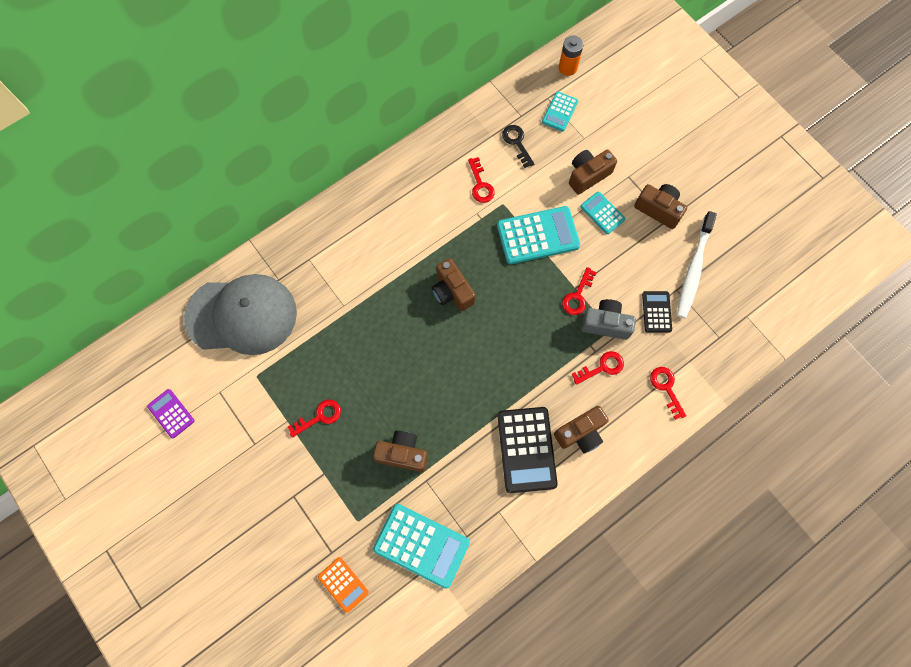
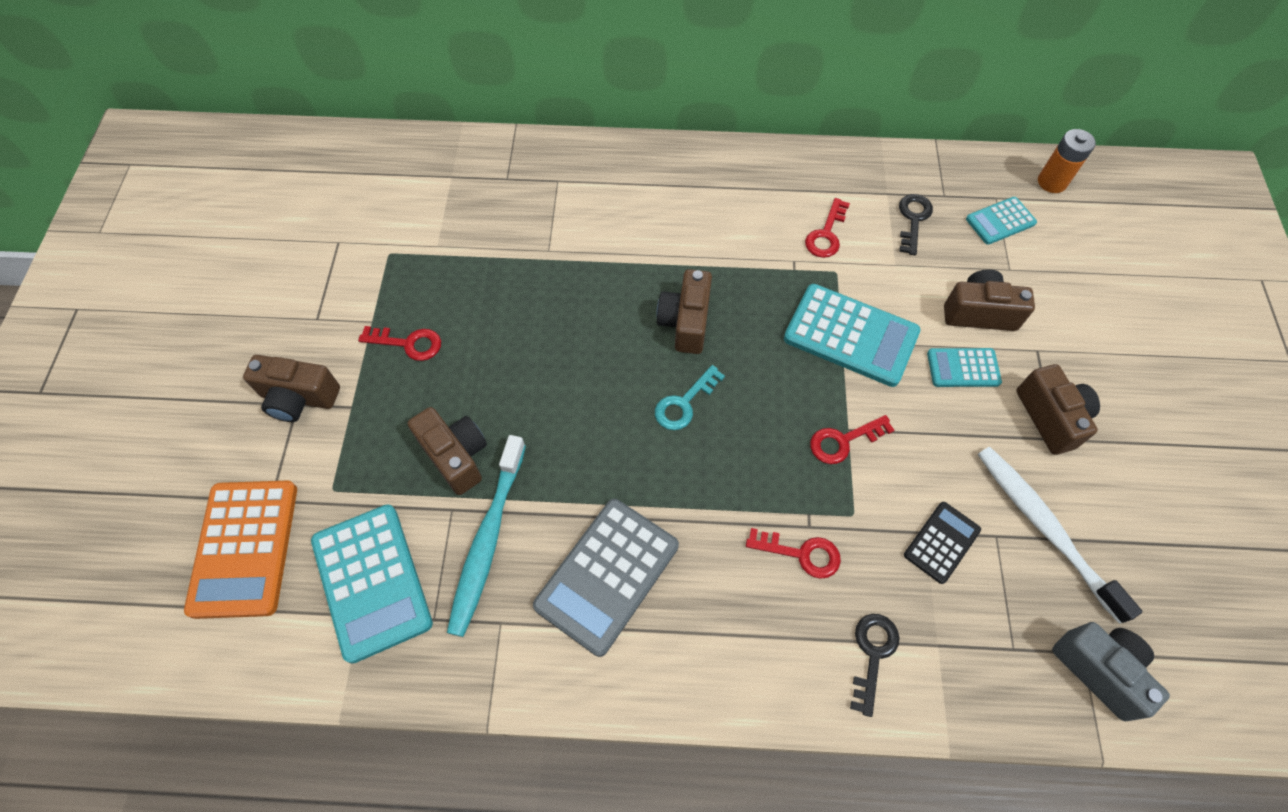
camera: 40 degrees right, 10 degrees down
(171, 413) = (273, 227): purple calculator -> none
(242, 315) = (436, 186): grey cap -> none
(343, 584) = (245, 548): orange calculator -> orange calculator, size x1.83
(457, 480) = (487, 540): none -> turquoise toothbrush
(488, 336) = (684, 403): none -> turquoise key
(526, 449) = (607, 575): black calculator -> grey calculator
(580, 433) = (697, 614): brown camera -> brown camera (299, 398)
(602, 213) = (963, 368): turquoise calculator -> turquoise calculator turned 90 degrees counterclockwise
(605, 324) = (853, 503): grey camera -> grey camera (1099, 670)
(666, 388) = (872, 654): red key -> black key
(693, 269) = (1045, 528): white toothbrush -> white toothbrush turned 90 degrees clockwise

